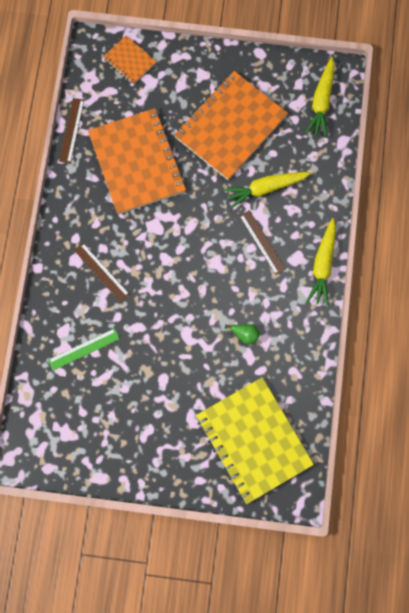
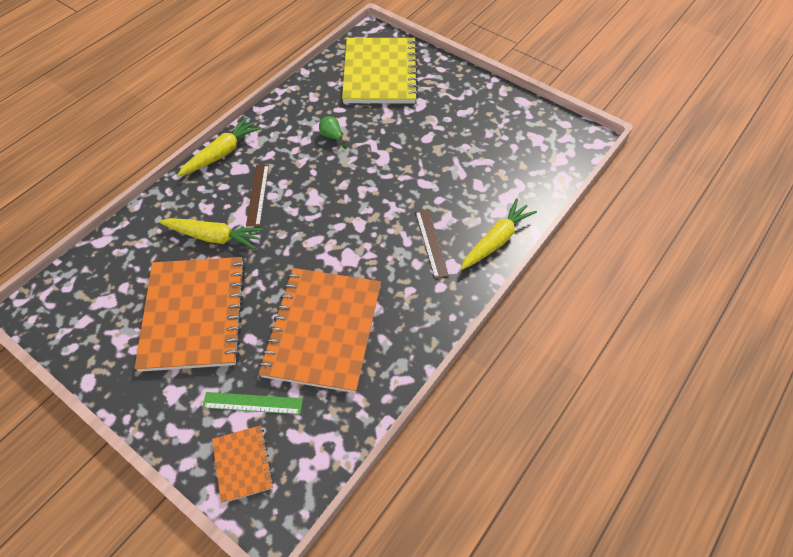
camera: 150 degrees left, 20 degrees down
(71, 130) = (374, 410): brown ruler -> none
(84, 349) = (486, 189): green ruler -> green ruler (252, 403)
(230, 127) = (194, 314): orange notebook -> orange notebook turned 75 degrees counterclockwise
(321, 102) = (81, 289): yellow carrot -> yellow carrot (496, 240)

